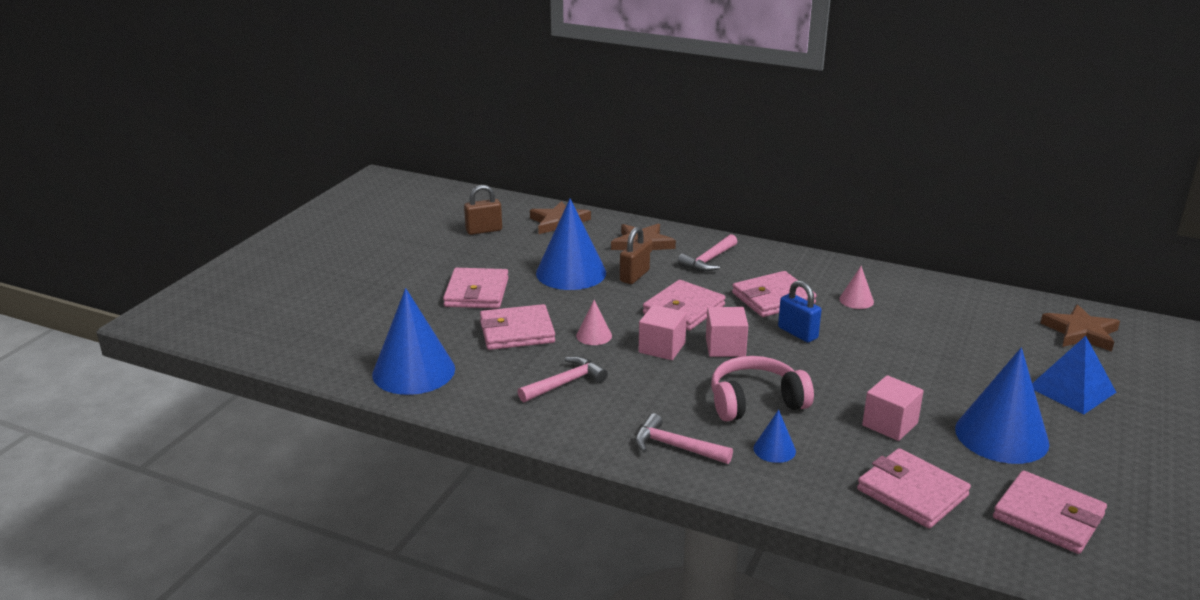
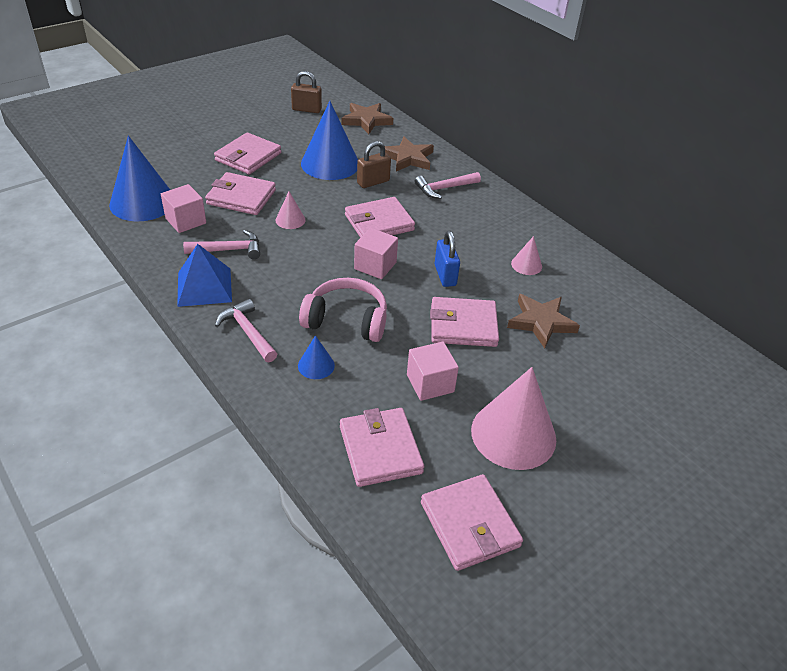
camera: 25 degrees right, 15 degrees up
(662, 348) = (327, 248): pink cube -> pink cube (185, 221)
(773, 298) = (459, 238): pink wallet -> pink wallet (463, 325)
(1001, 435) = (513, 434): blue cone -> pink cone
(1072, 389) = (628, 420): blue pyramid -> blue pyramid (204, 287)
(1081, 332) = (700, 370): brown star -> brown star (541, 322)

